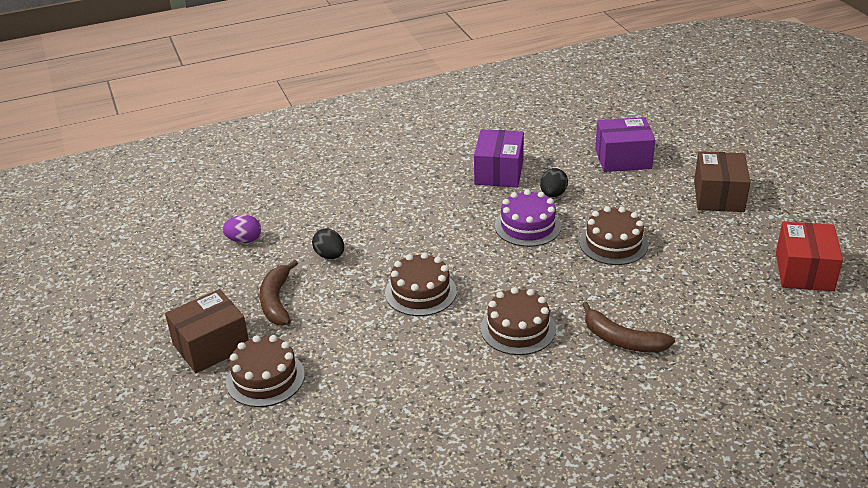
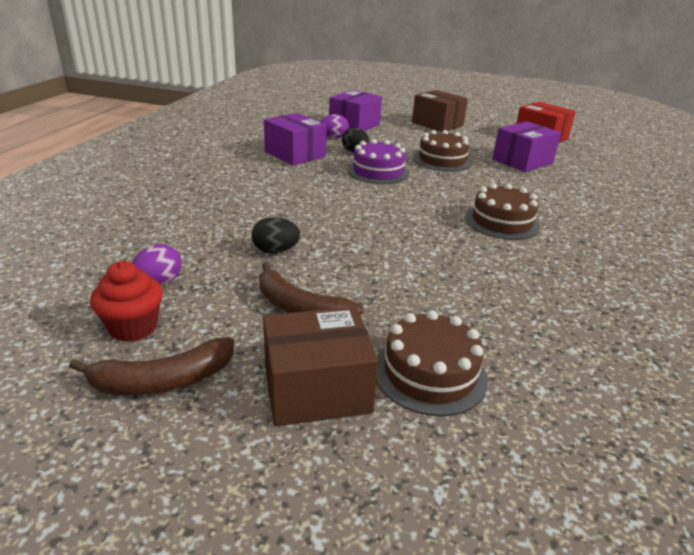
camera: 55 degrees left, 5 degrees down
(197, 261) = (133, 327): none -> red cupcake
(211, 346) = (317, 389): brown box -> brown box turned 75 degrees clockwise
(420, 292) = (399, 236): brown cake -> none
(570, 167) = (333, 137): none -> purple egg
(622, 340) = (556, 198): brown banana -> brown banana (163, 380)
(695, 287) = (522, 161): none -> purple box

